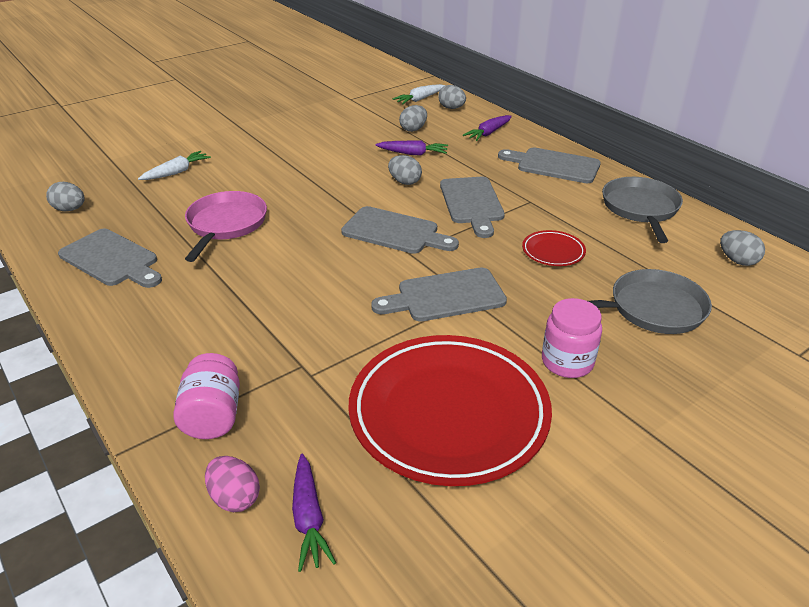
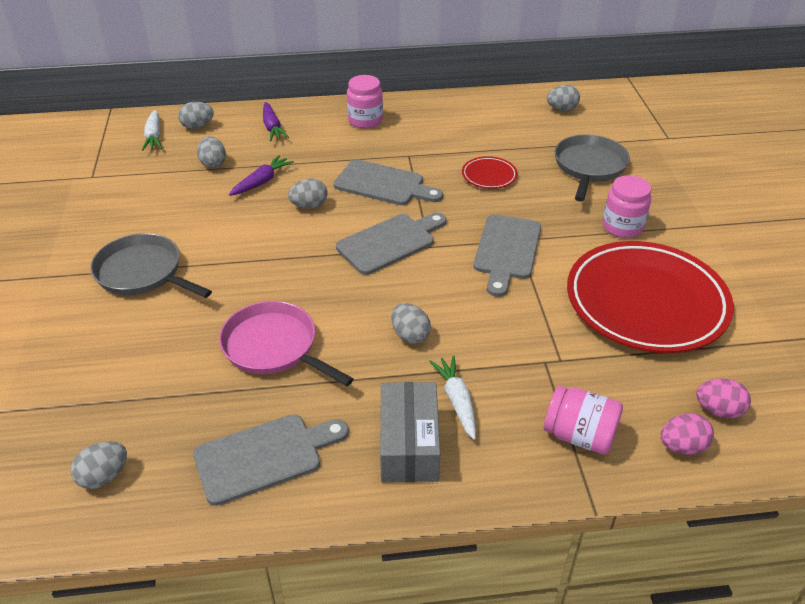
camera: 60 degrees left, 5 degrees up
(153, 319) = (409, 444): none -> grey box
(176, 172) = (112, 357): white carrot -> white carrot (457, 401)
(283, 279) = (410, 335): none -> grey egg
(309, 517) = (718, 410): purple carrot -> pink egg
(554, 165) = (365, 120): grey cutting board -> pink jar
(640, 209) = (466, 113): grey pan -> grey pan (143, 273)

